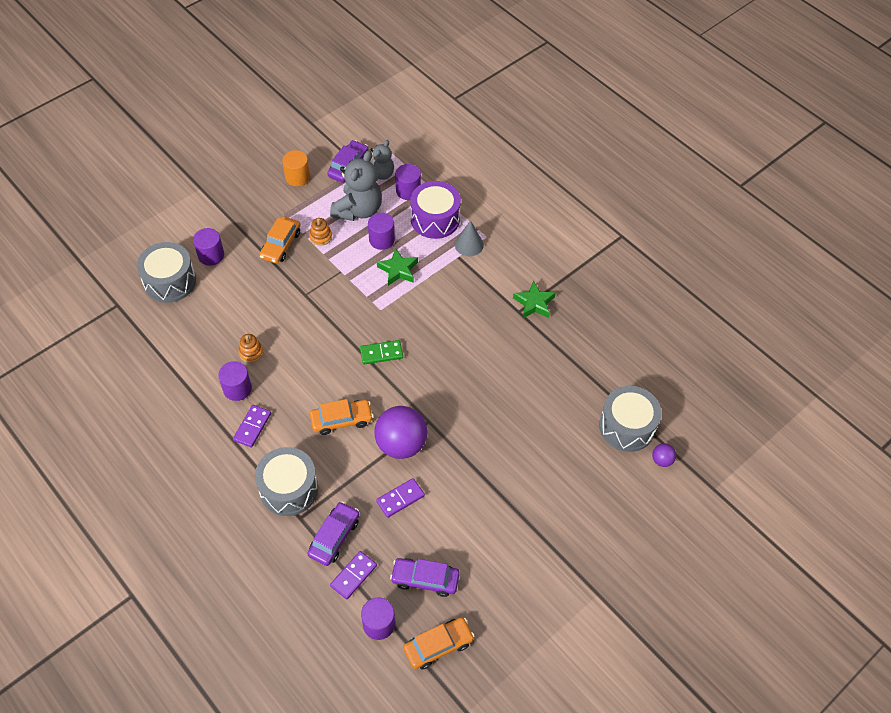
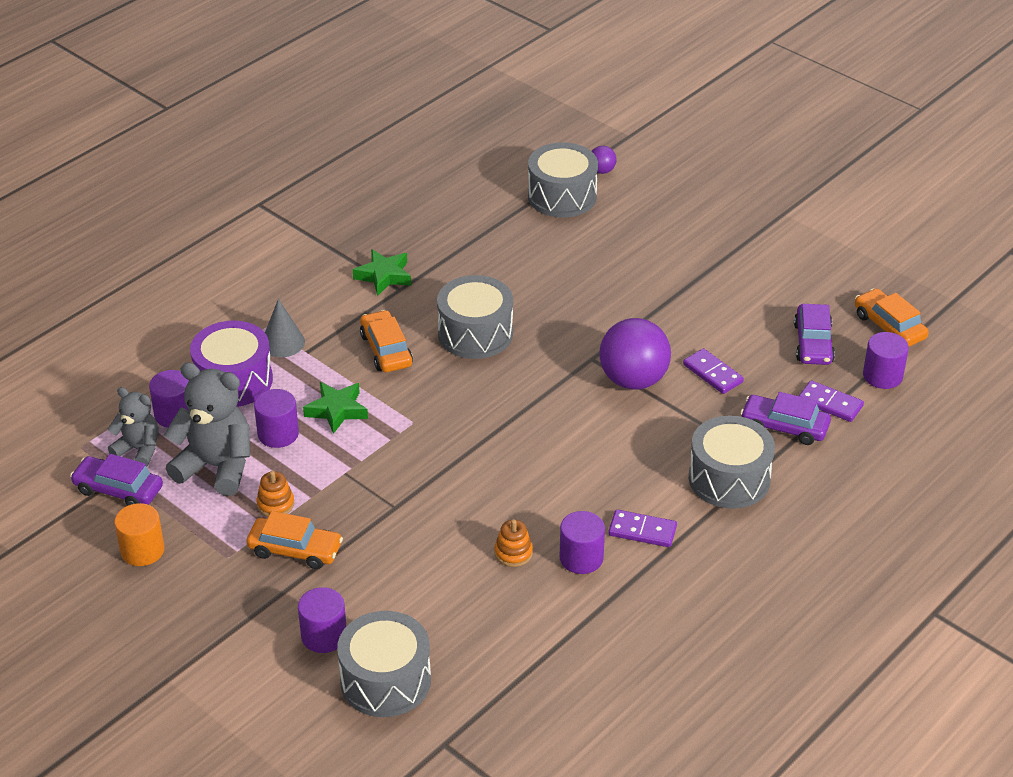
camera: 95 degrees left, 15 degrees down
(341, 420) = (609, 440): orange car -> orange car (386, 350)
(381, 353) = (491, 413): green domino -> none
(465, 352) = (475, 333): none -> grey drum

